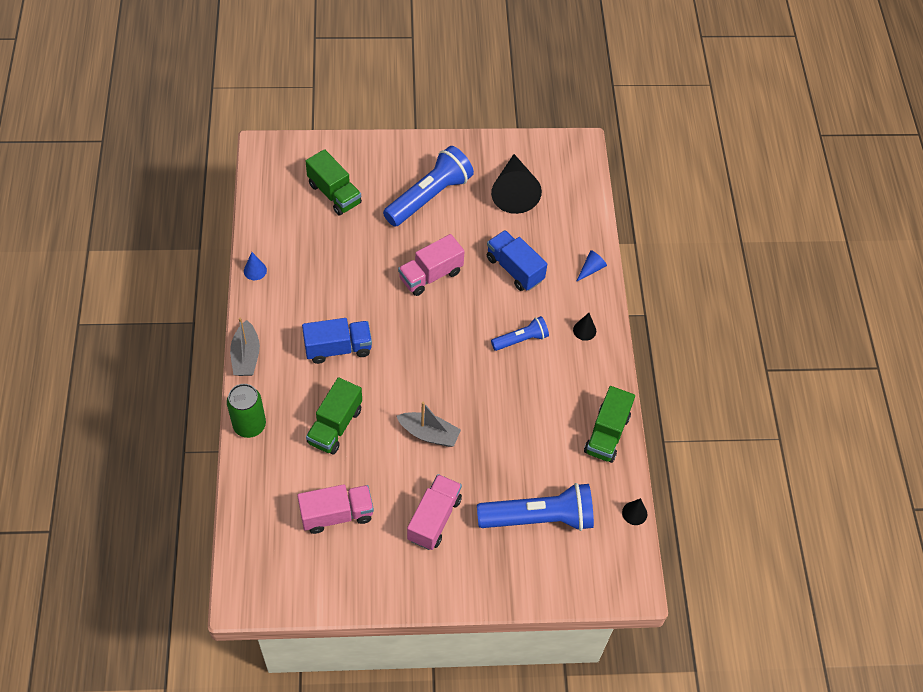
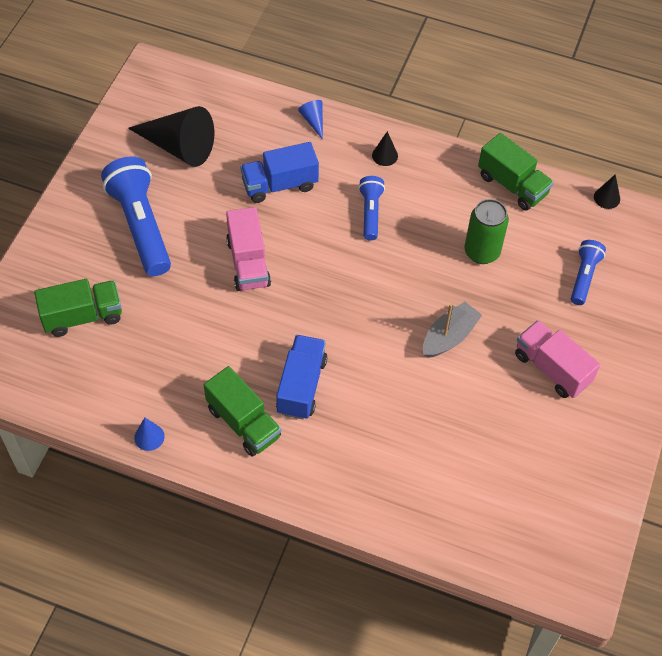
camera: 65 degrees left, 0 degrees up
(246, 356) = (267, 485): grey boat -> none
(249, 425) = (364, 511): green can -> green can (482, 252)
(335, 426) = (401, 423): green truck -> green truck (243, 422)
(336, 514) = (513, 459): pink truck -> none
(539, 518) = (584, 277): blue flashlight -> blue flashlight, size x0.54

